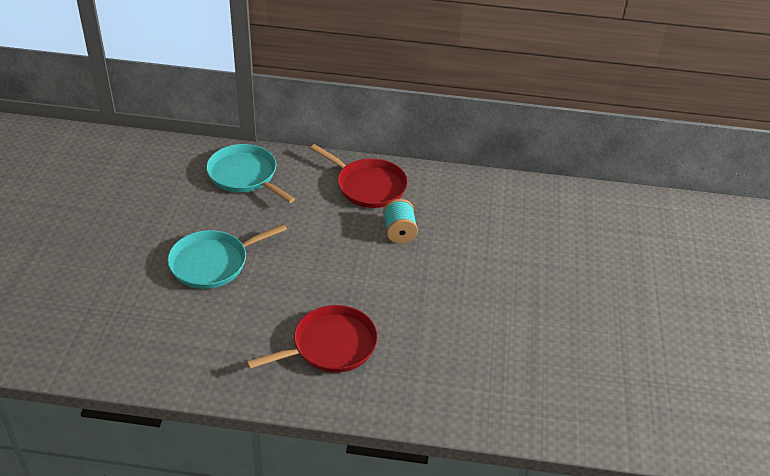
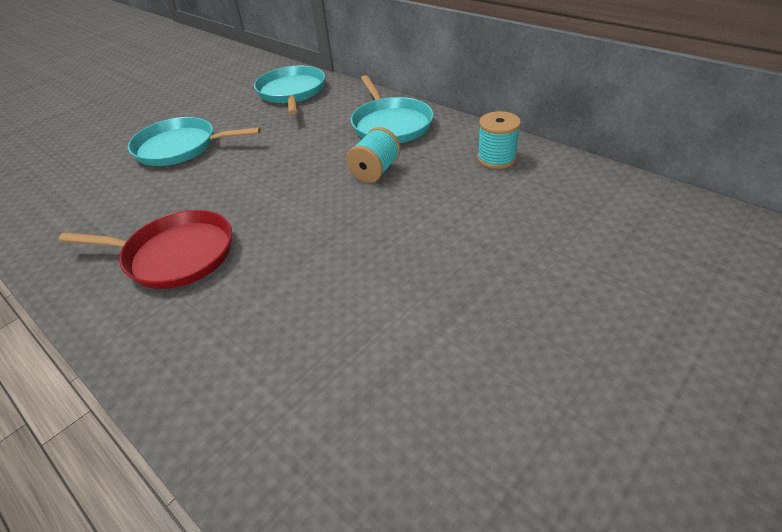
camera: 40 degrees right, 0 degrees up
(368, 186) = (390, 124): red pan -> turquoise pan
(471, 194) = (496, 158): none -> turquoise spool

